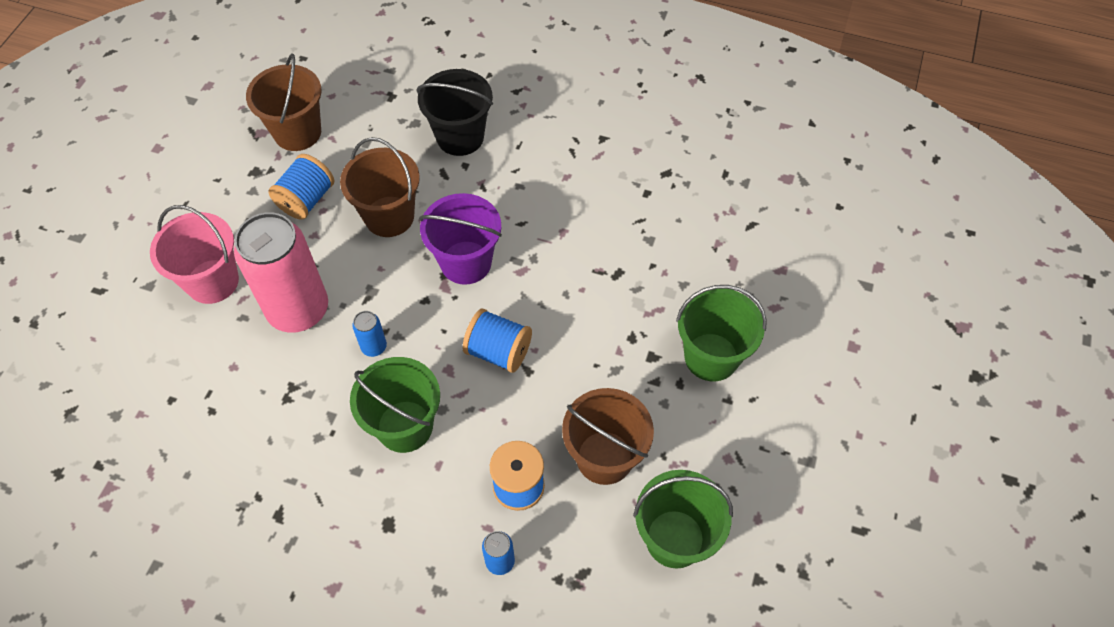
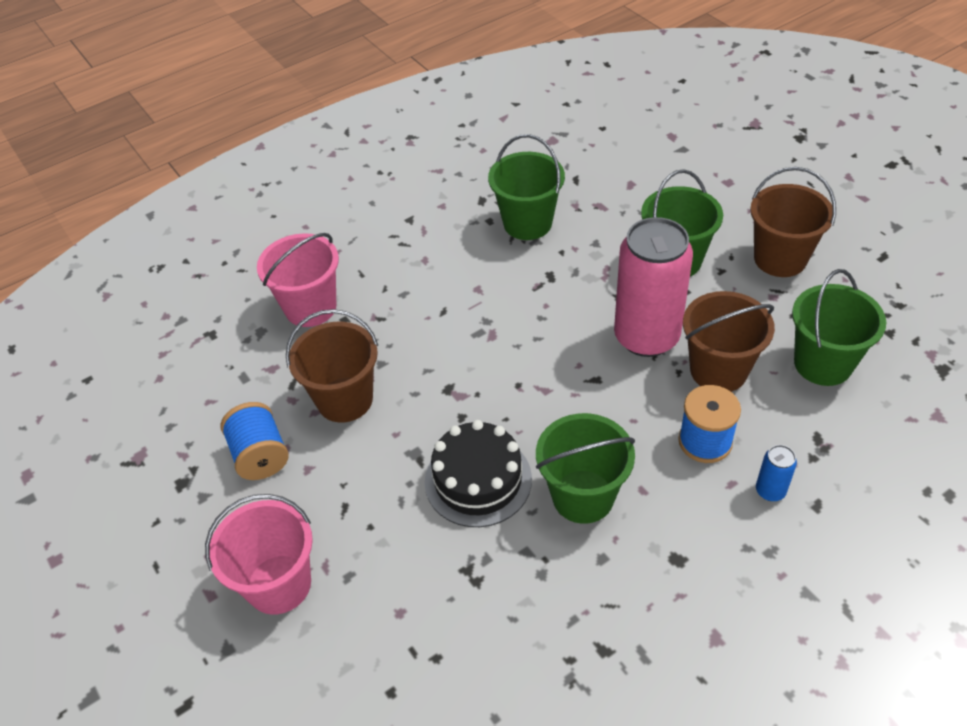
camera: 50 degrees left, 10 degrees down
(297, 132) = (172, 425): brown bucket -> brown bucket (780, 259)
(298, 310) = (383, 522): pink can -> pink can (646, 337)
(374, 347) = (478, 480): blue can -> black cake
(460, 137) = (310, 307): black bucket -> pink bucket
(466, 262) = (448, 368): purple bucket -> none
(498, 351) = (560, 390): blue spool -> none
(666, 221) = (527, 223): none -> green bucket

